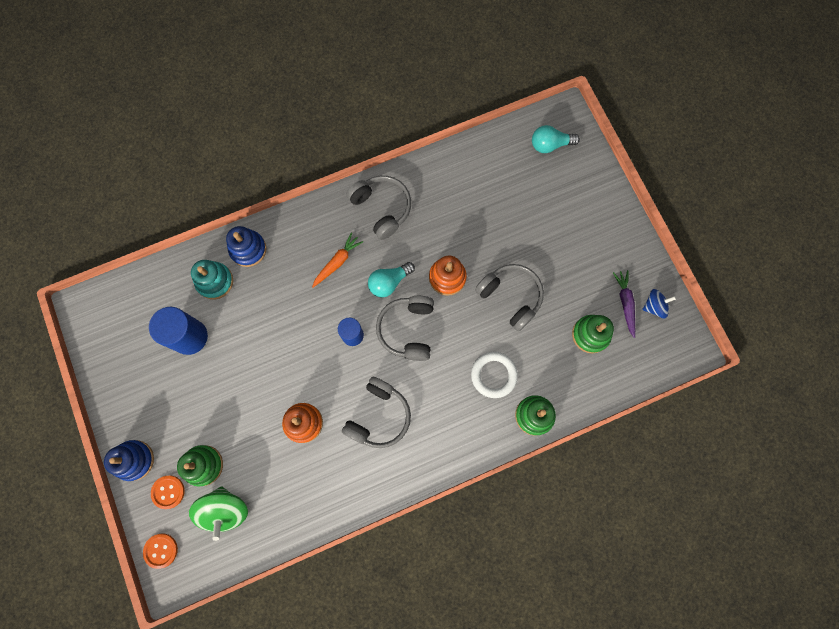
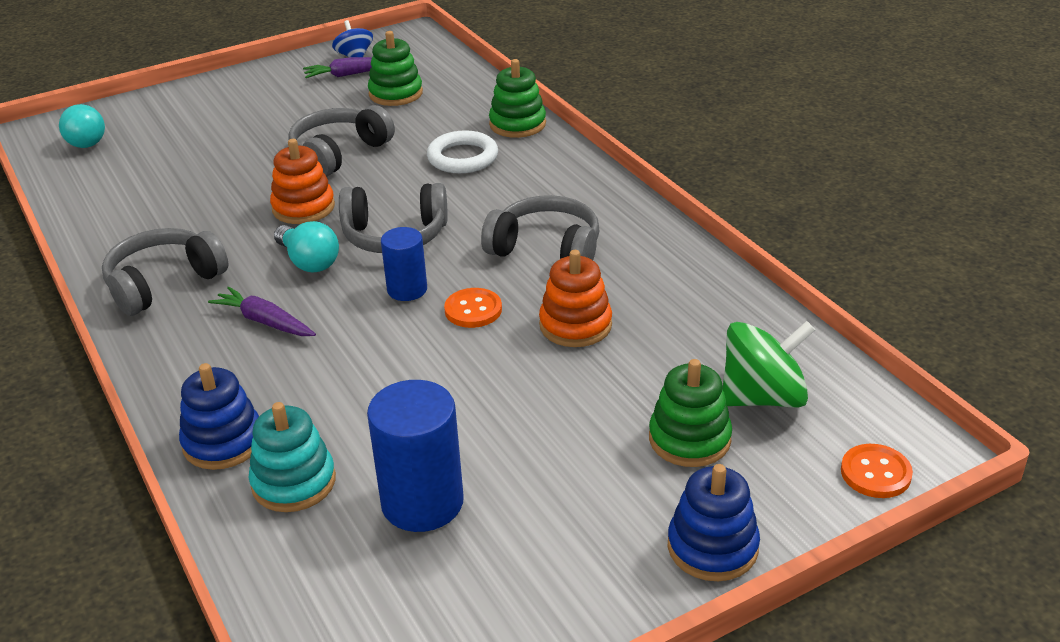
camera: 95 degrees left, 40 degrees down
(168, 492) = (759, 481): orange button -> orange button (473, 310)
(337, 262) = (264, 321): orange carrot -> purple carrot

